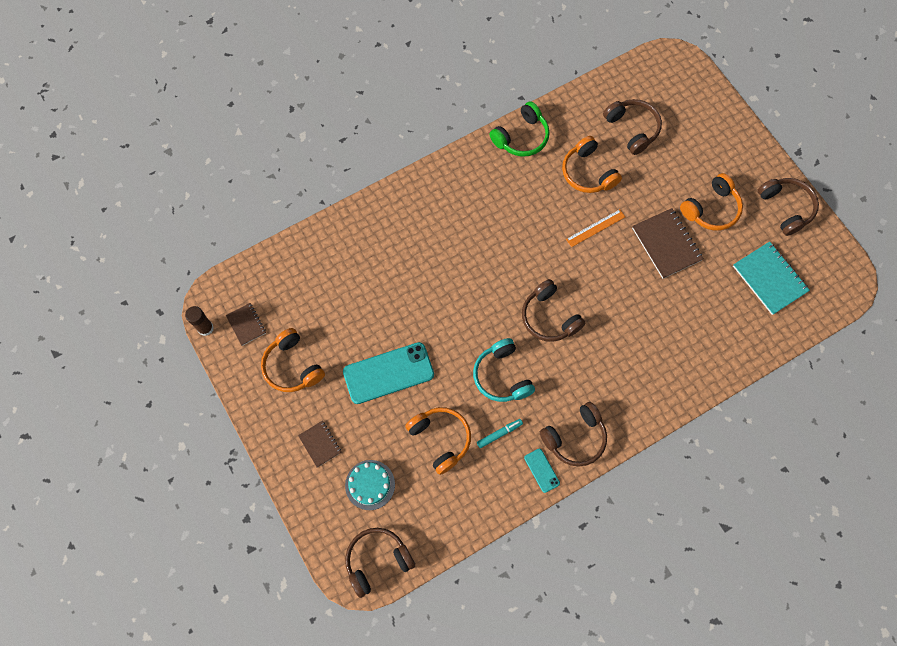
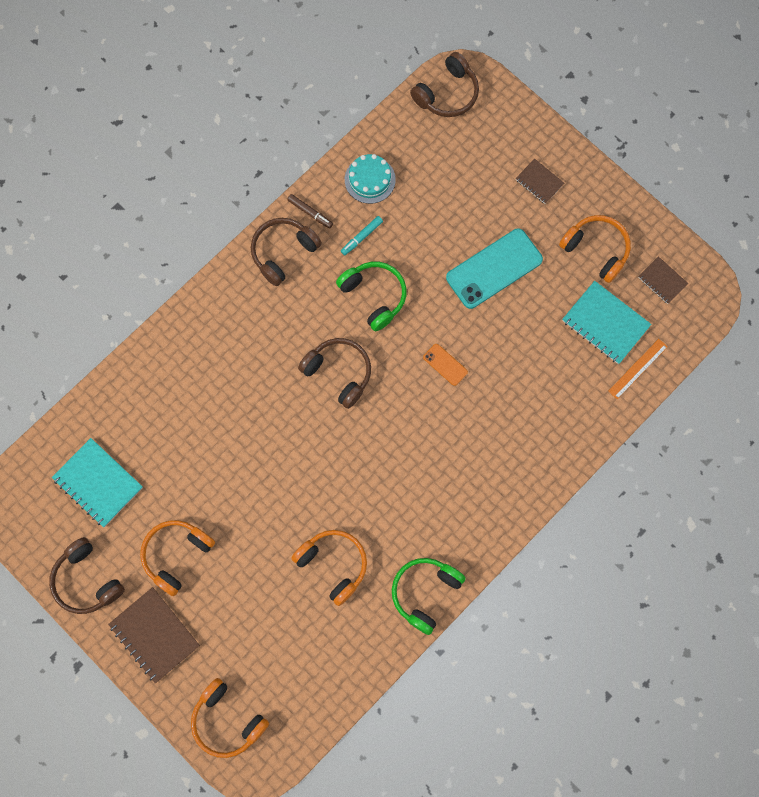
camera: 165 degrees right, 5 degrees up
(205, 328) = (703, 266): brown glue stick -> none
(309, 301) = (605, 323): none -> turquoise notebook
(370, 485) = (476, 157): turquoise cake -> turquoise cake (370, 179)
(440, 439) = (420, 217): orange headphones -> orange headphones (227, 720)
(456, 301) = (445, 364): none -> orange phone
(502, 376) = (374, 296): turquoise headphones -> green headphones
(542, 470) = (310, 213): turquoise phone -> brown marker
(595, 228) = (309, 494): orange ruler -> orange ruler (637, 368)
(632, 129) = (290, 642): brown headphones -> none
(666, 244) = (223, 495): brown notebook -> brown notebook (154, 635)

